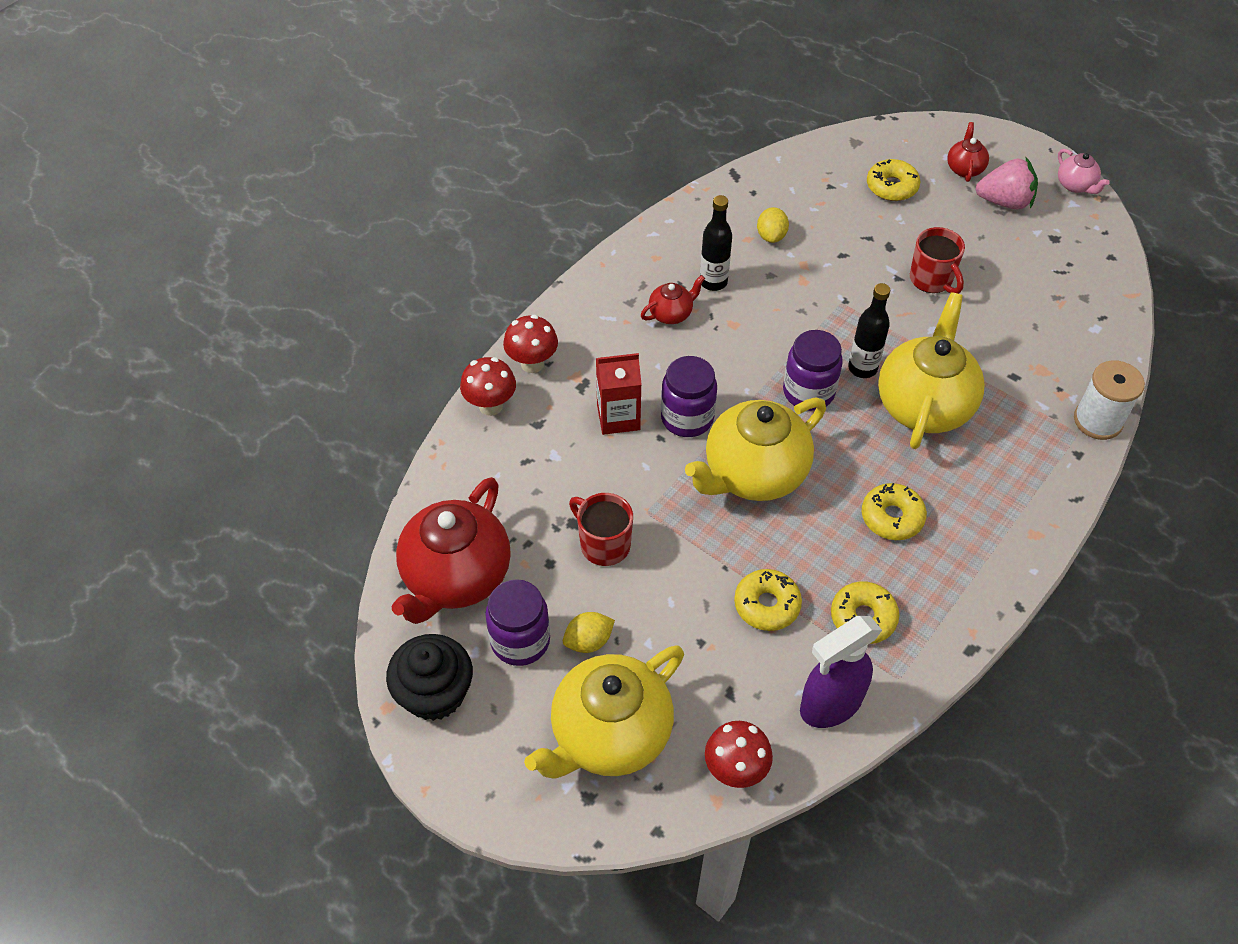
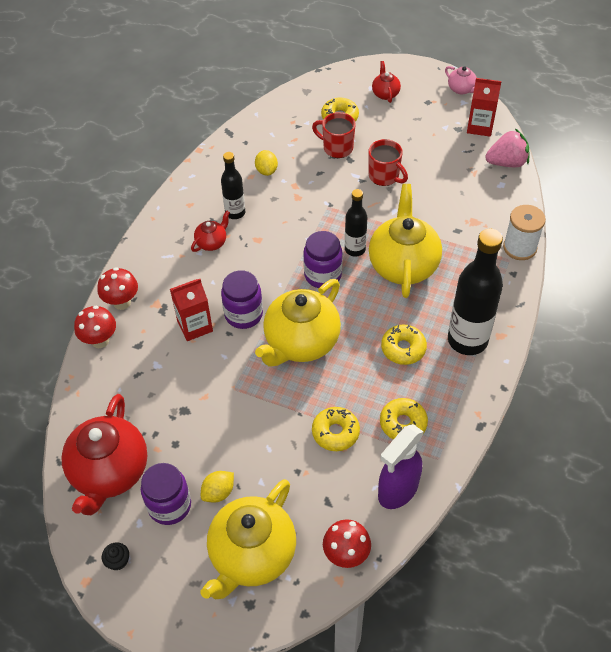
camera: 15 degrees left, 0 degrees up
(434, 693) = (118, 561): black cupcake -> black cupcake, size x0.44
(603, 544) = (210, 420): red mug -> red mug (337, 148)
(986, 528) = (467, 340): none -> black bottle
(1004, 202) = (418, 111): pink strawberry -> pink strawberry (506, 162)
(1087, 242) = (480, 126): none -> red carton

